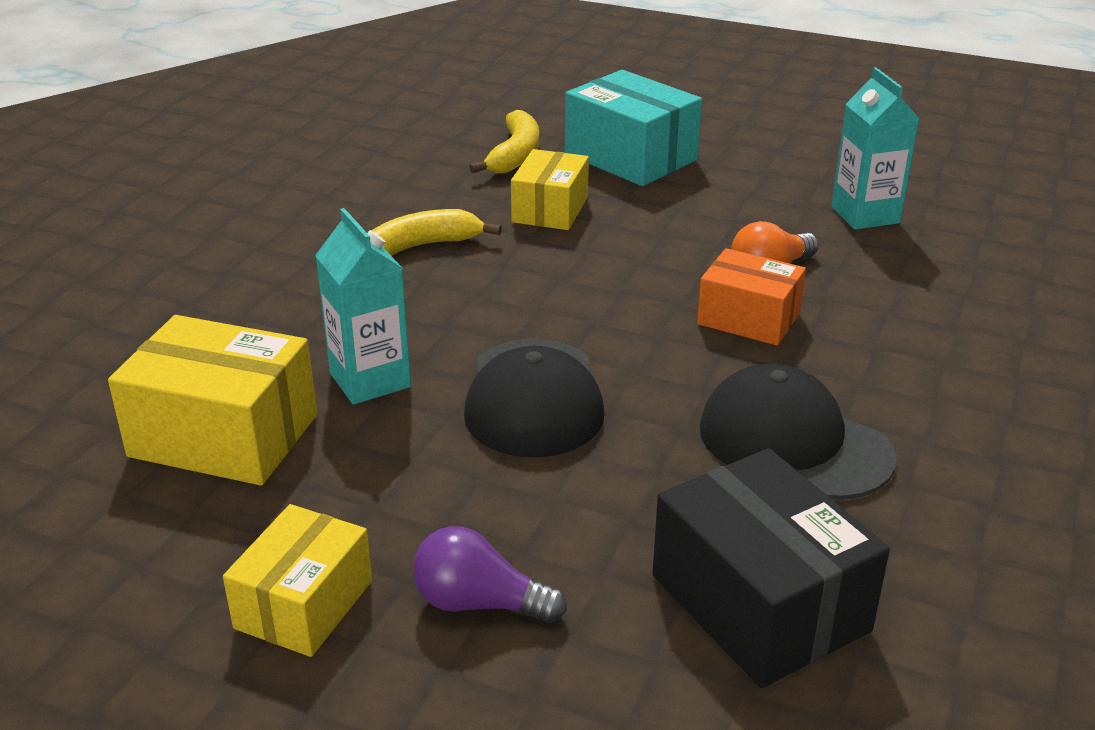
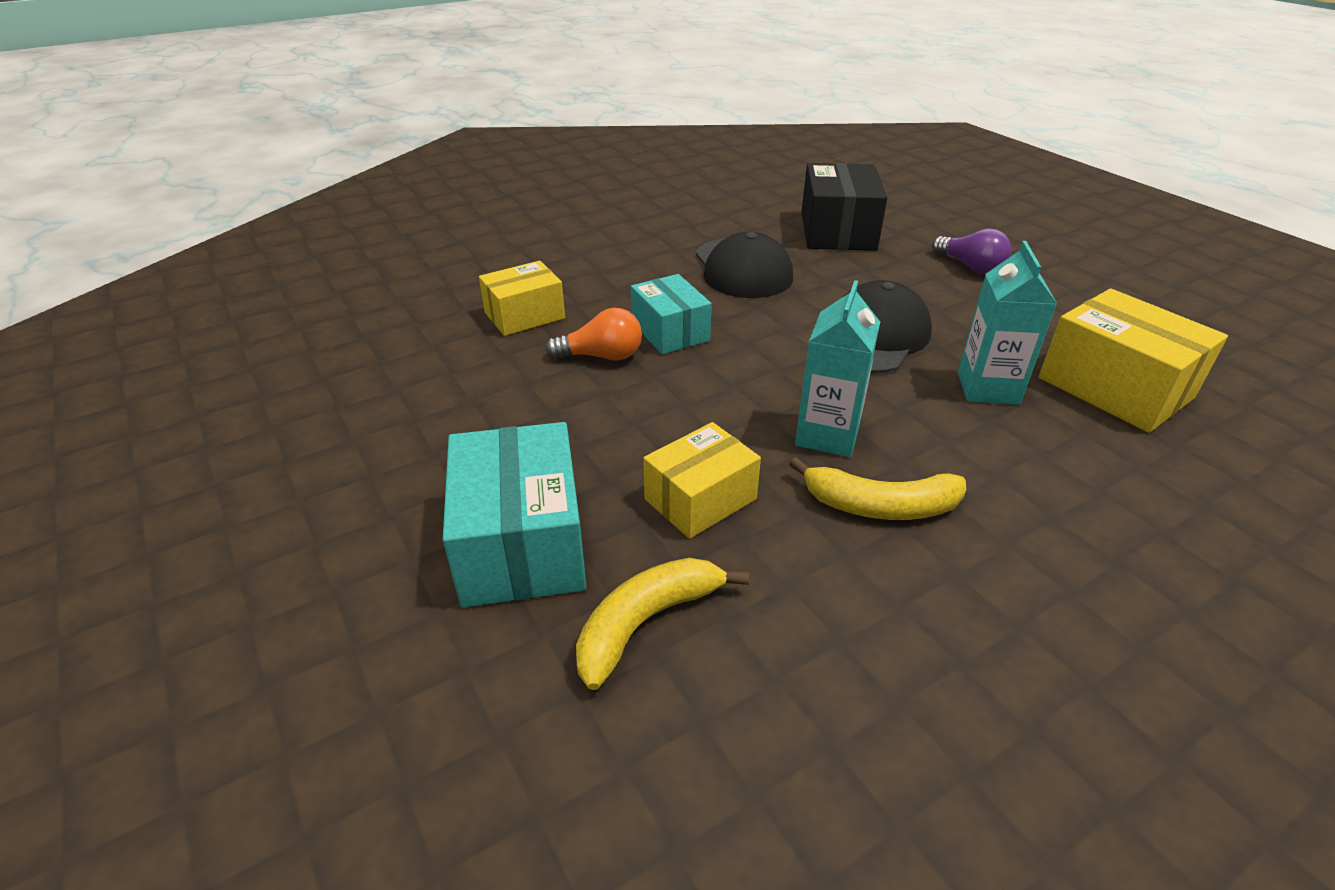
camera: 145 degrees left, 5 degrees up
(304, 604) = (1065, 291): yellow box -> yellow box (524, 315)
(748, 319) = (670, 331): orange box -> turquoise box
(865, 215) = (449, 371): turquoise carton -> turquoise carton (827, 435)

